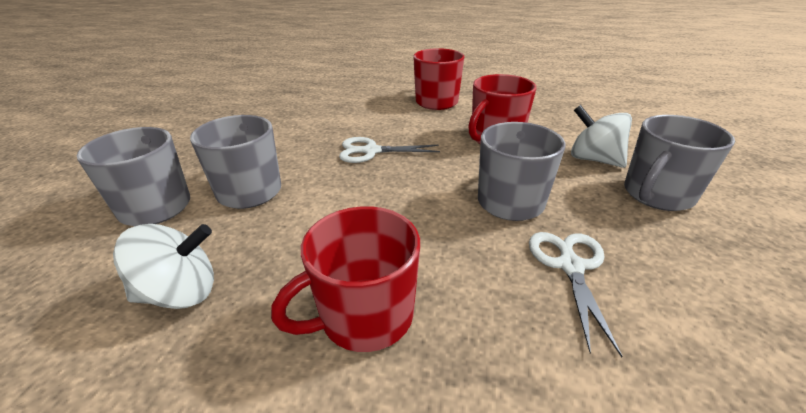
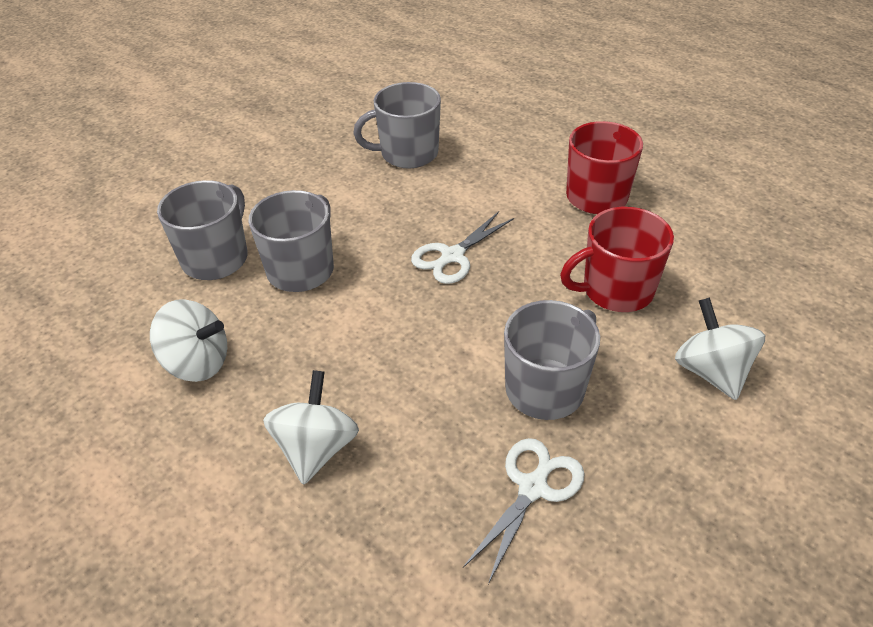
camera: 30 degrees right, 10 degrees up
(364, 316) = (316, 448): red mug -> white spinning top
(370, 151) = (452, 257): white scissors -> white scissors turned 75 degrees counterclockwise
(657, 195) = (732, 453): grey mug -> grey mug (407, 154)

